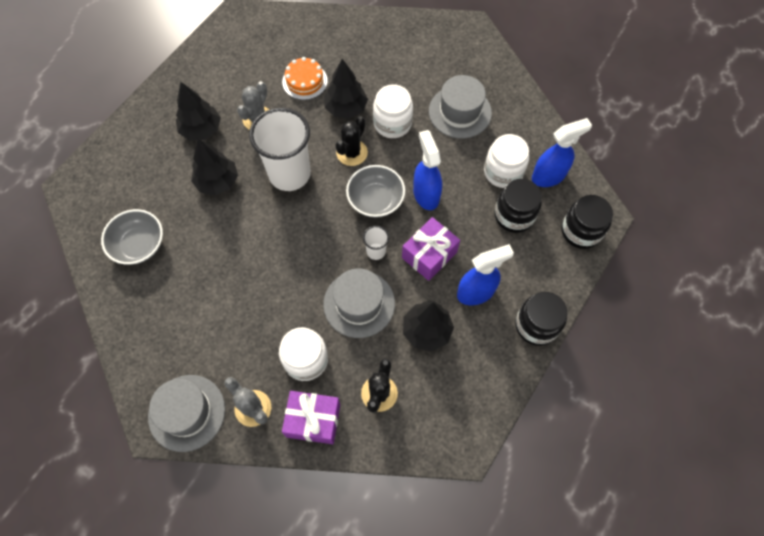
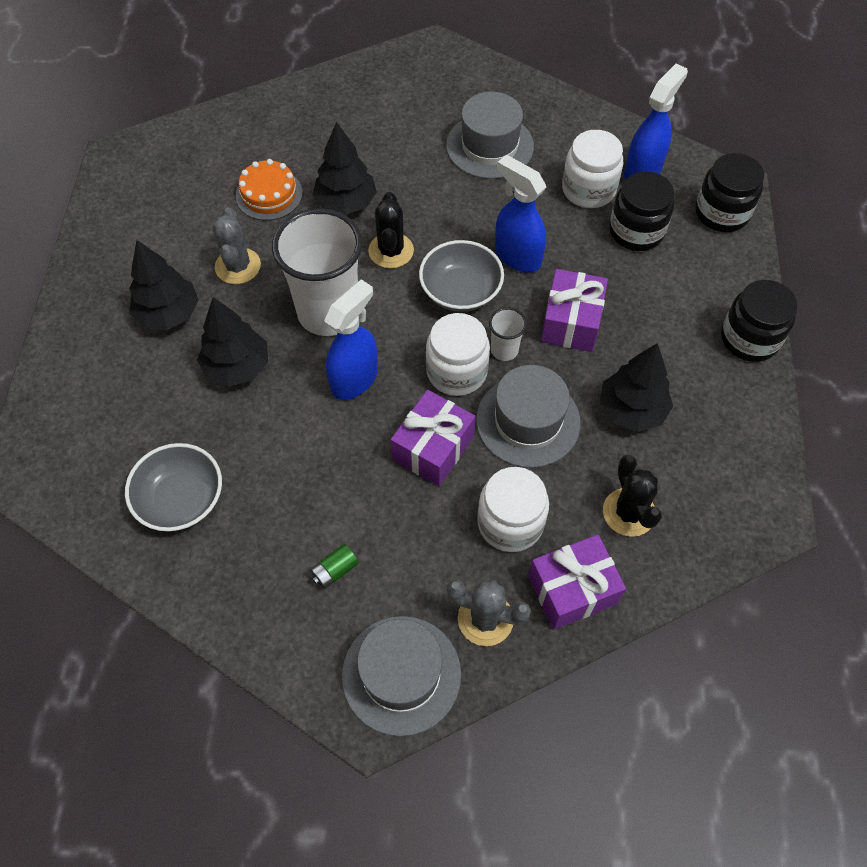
camera: 30 degrees left, 5 degrees down
(191, 332) = (335, 570): none -> green battery
(293, 290) = (433, 448): none -> purple gift
(392, 123) = (417, 194): white jar -> white jar (456, 371)
(476, 292) = (656, 337): blue spray bottle -> blue spray bottle (355, 379)

